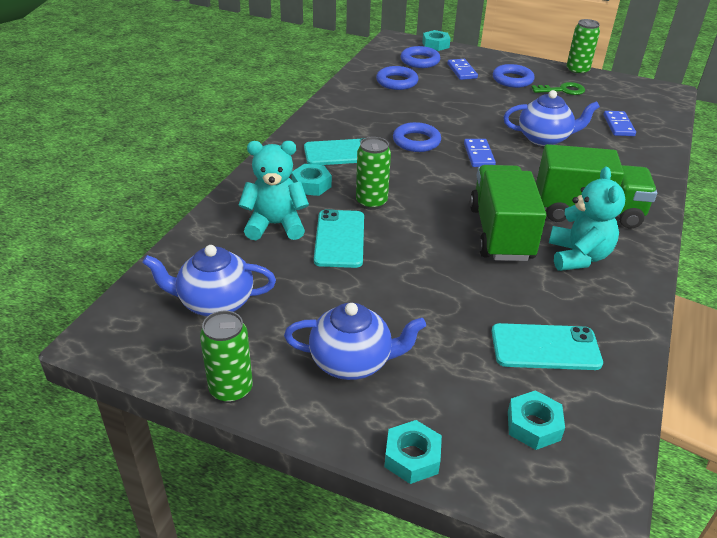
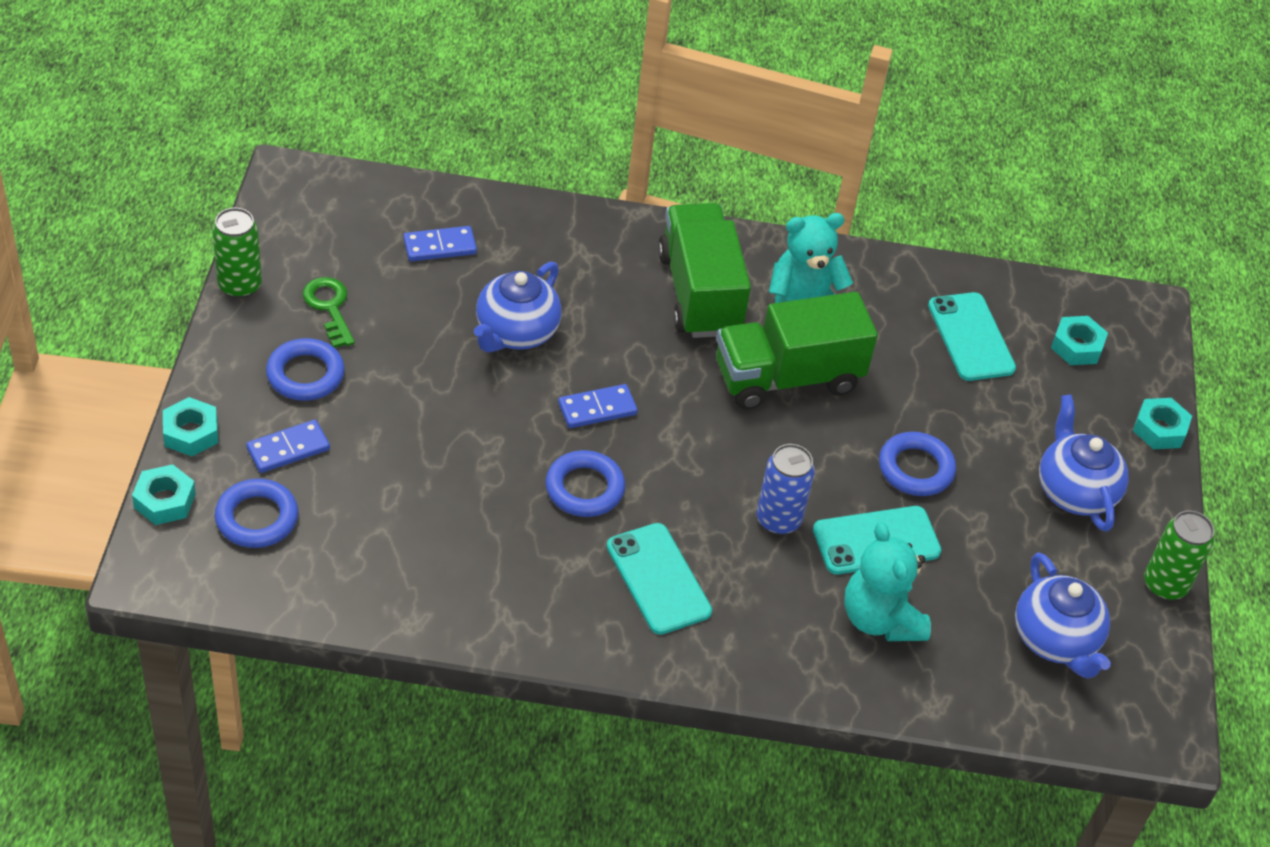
camera: 110 degrees left, 10 degrees up
(311, 185) = (765, 599): turquoise nut -> turquoise nut (191, 433)
(371, 202) = (778, 520): green can -> blue can
(397, 82) = (367, 543): blue ring -> blue ring (915, 469)
(544, 138) = (515, 333): blue teapot -> blue teapot turned 135 degrees counterclockwise

